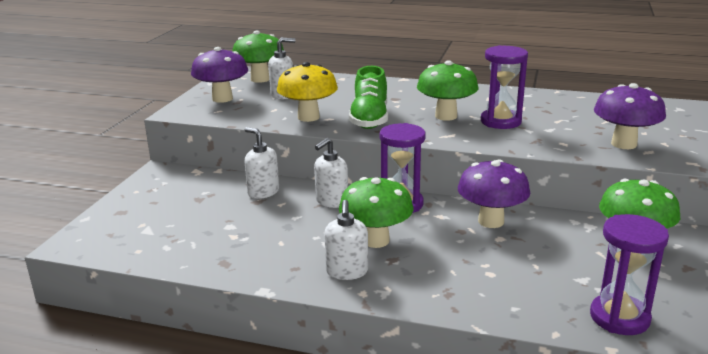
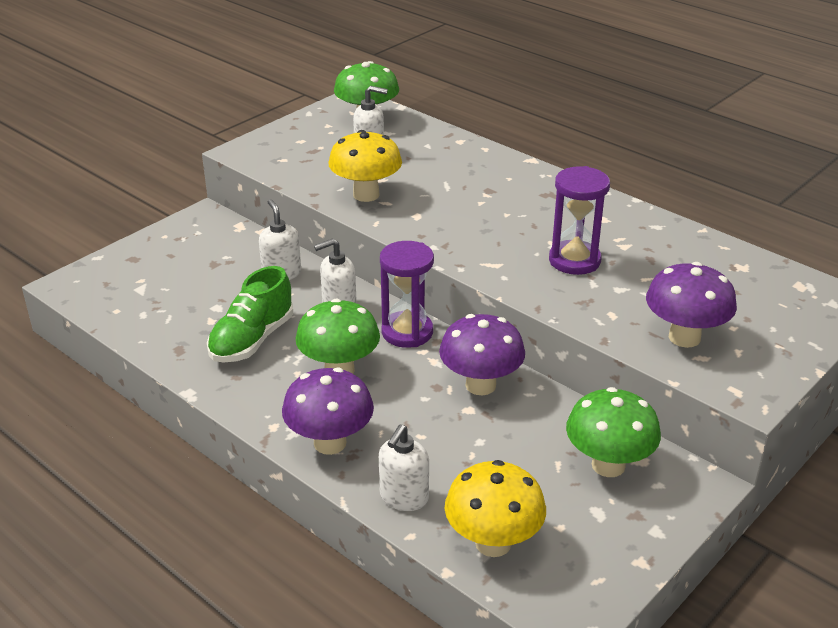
camera: 25 degrees right, 10 degrees up
(222, 99) = (301, 142): purple mushroom -> purple mushroom (330, 443)
(347, 272) = (279, 397): white soap dispenser -> white soap dispenser (404, 497)
(369, 119) = (428, 216): green shoe -> green shoe (252, 340)
(446, 116) = (519, 234): green mushroom -> none
(619, 317) = (493, 543): purple hourglass -> yellow mushroom

